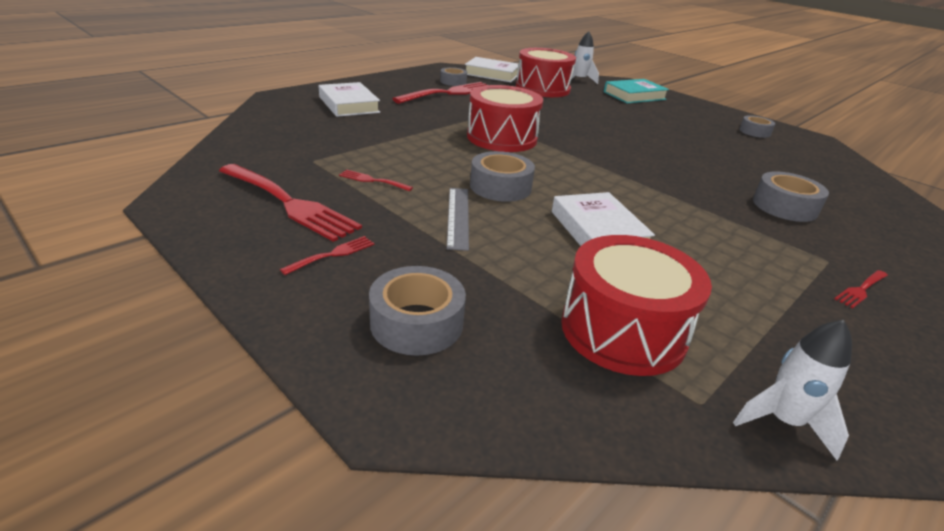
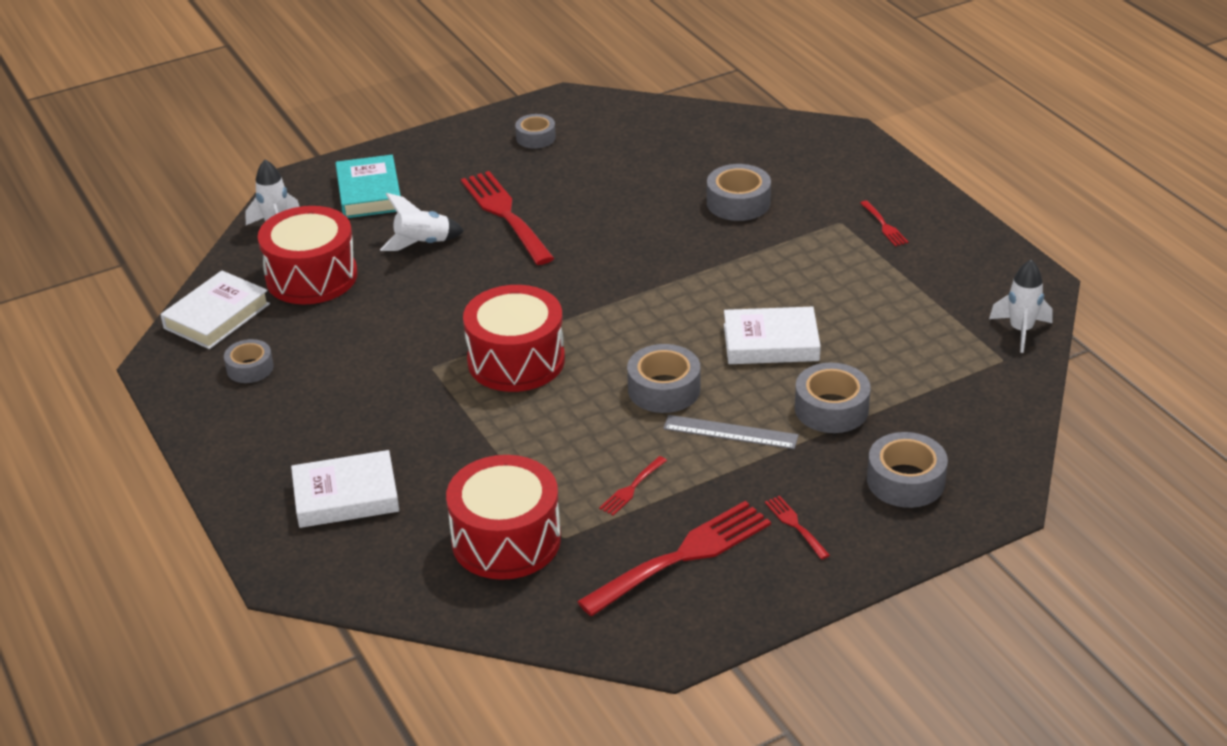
camera: 70 degrees left, 5 degrees up
(449, 93) = (312, 381): red fork -> red fork (505, 214)
(519, 268) = (831, 409): none -> grey tape
(600, 109) = (422, 243): none -> white rocket
(623, 330) = (925, 372): red drum -> red drum (506, 540)

